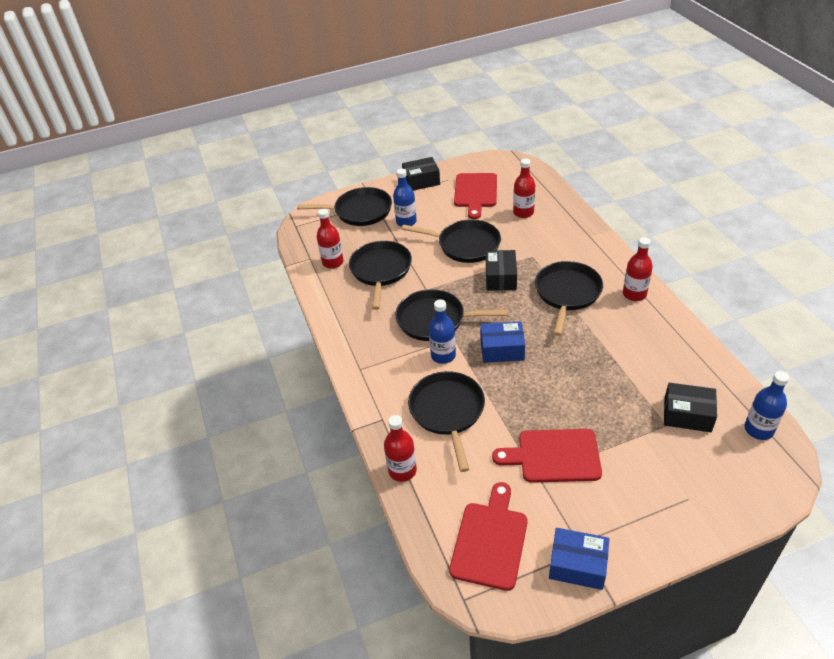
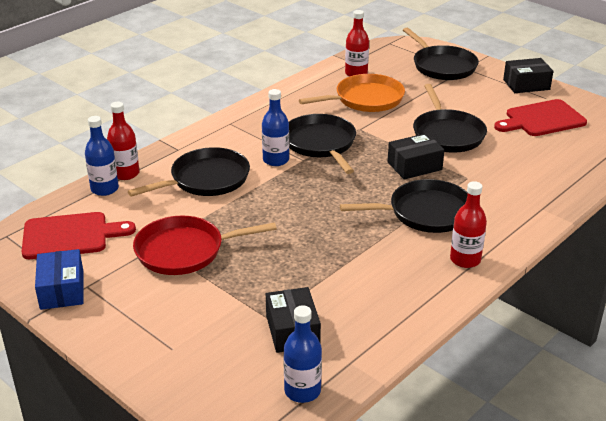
camera: 60 degrees right, 10 degrees down
(380, 270) = (366, 99): black pan -> orange pan
(406, 222) = (451, 93): blue bottle -> blue bottle (104, 189)
(421, 181) = (526, 84): black box -> black box turned 60 degrees counterclockwise
(502, 349) = (308, 190): blue box -> none
(523, 212) = (539, 156): red bottle -> none
(554, 456) = (184, 251): red cutting board -> red pan

